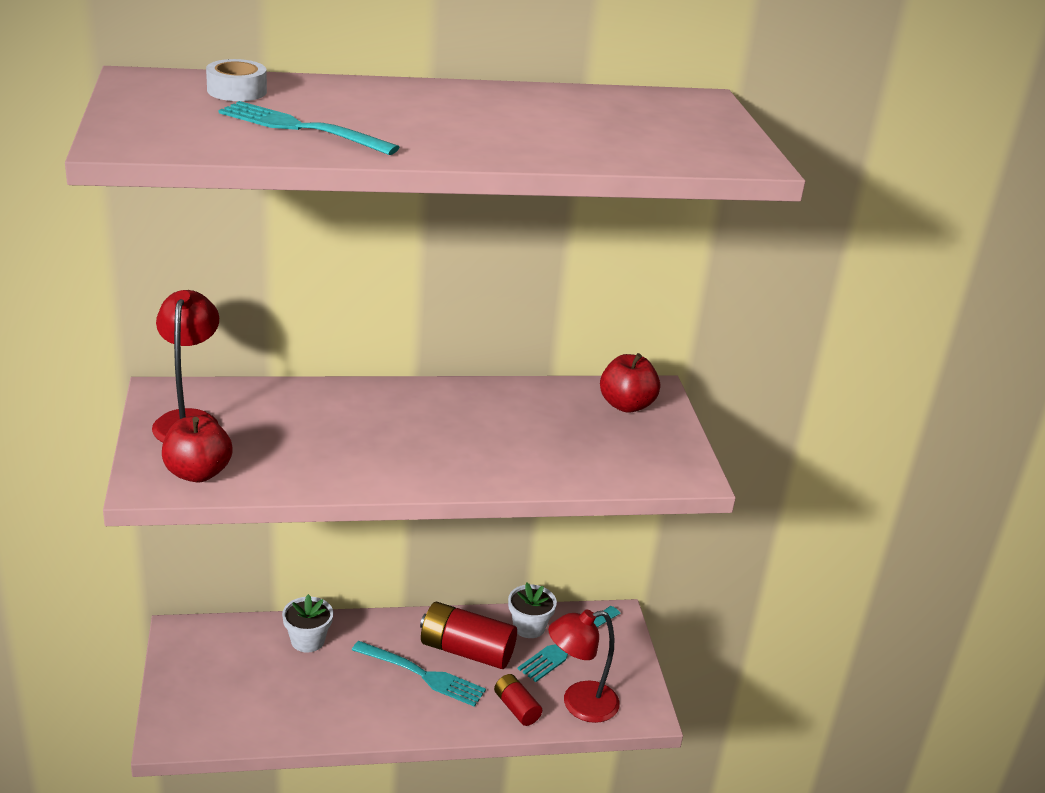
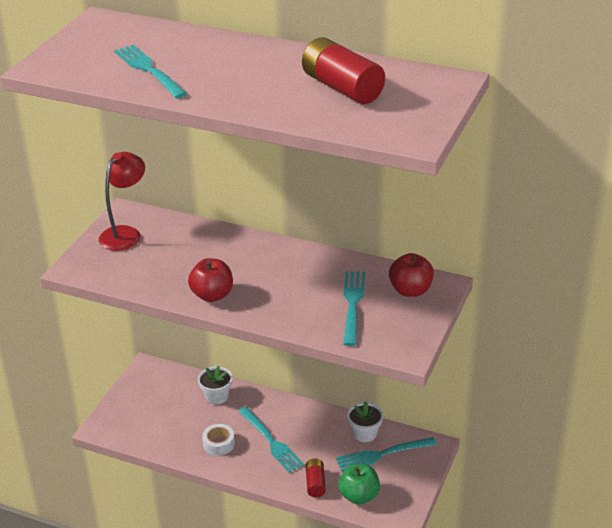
camera: 35 degrees right, 5 degrees up
(198, 473) = (104, 268): red apple -> red apple (212, 295)
(237, 91) = (143, 36): white tape -> white tape (219, 444)
(466, 651) = (311, 435): red battery -> red battery (342, 88)
(576, 437) = (353, 304): none -> turquoise fork
(579, 704) = (359, 496): red lamp -> green apple

